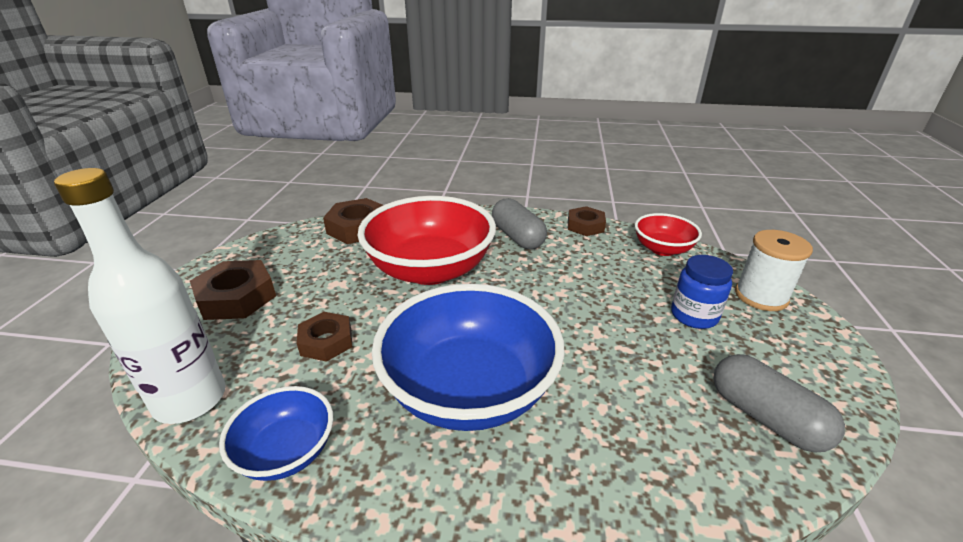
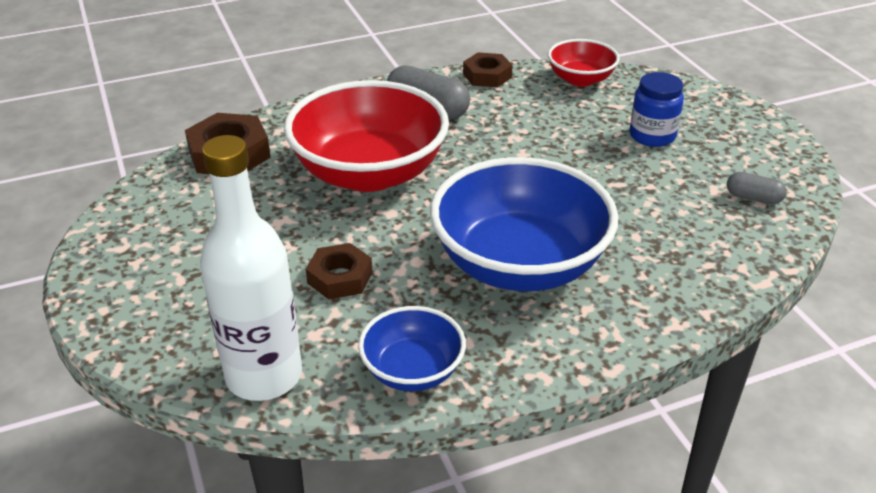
camera: 30 degrees left, 5 degrees up
(236, 297) = (179, 275): brown nut -> none
(761, 296) = (693, 100): white spool -> none
(765, 417) = (753, 197): grey capsule -> grey capsule, size x0.55

